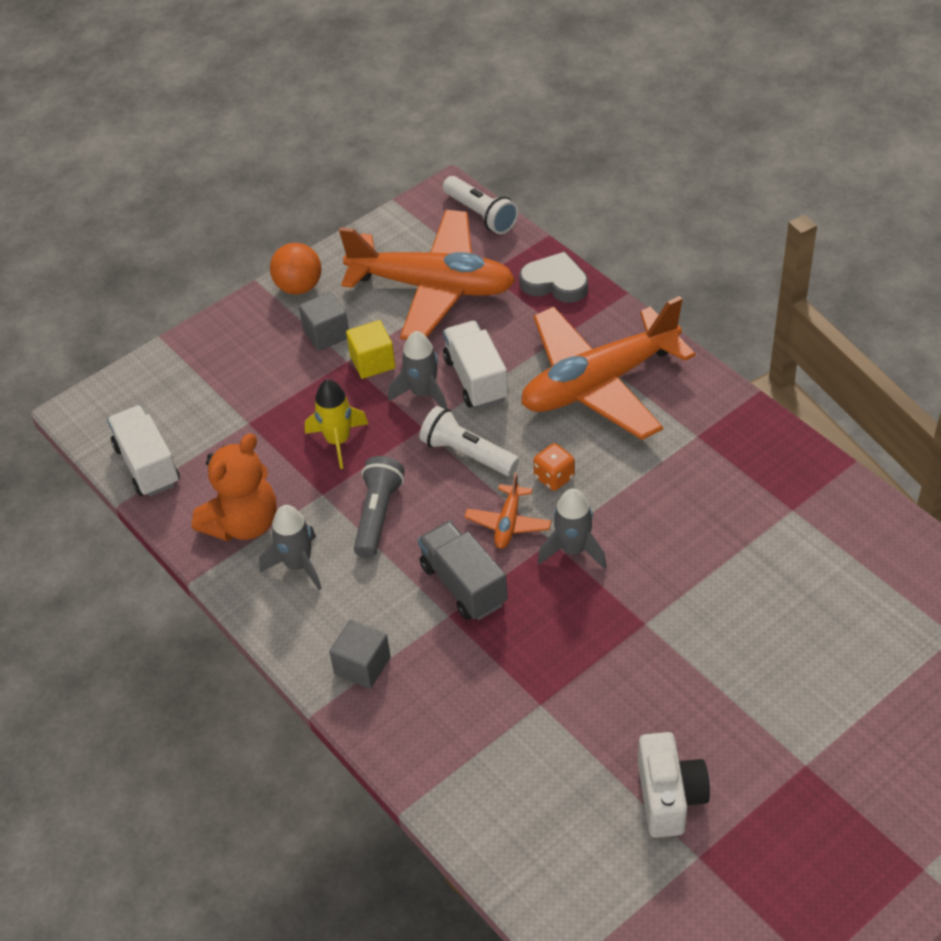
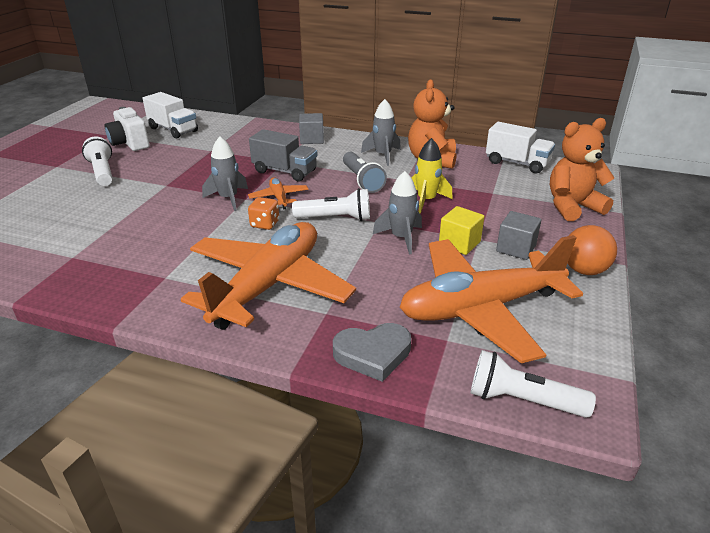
camera: 145 degrees right, 15 degrees down
(194, 363) = (572, 207): none -> orange teddy bear
(476, 379) = (371, 257): white truck -> white truck (173, 130)
(732, 706) = (102, 172): none -> white flashlight

